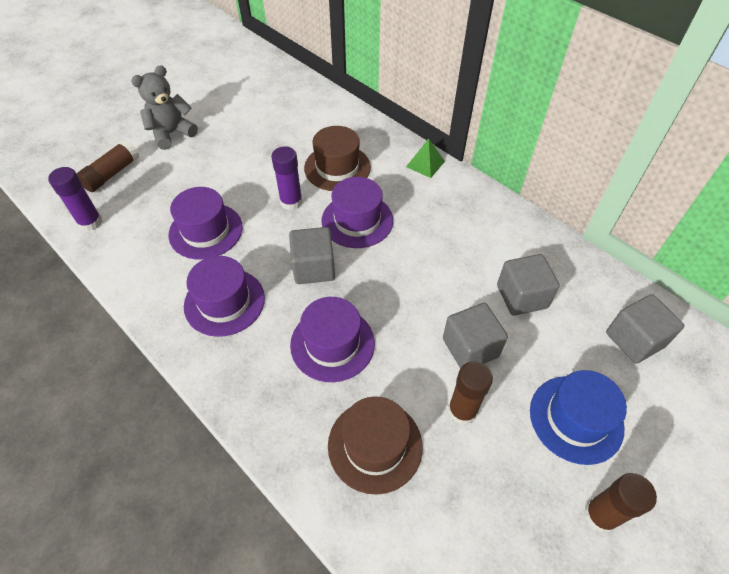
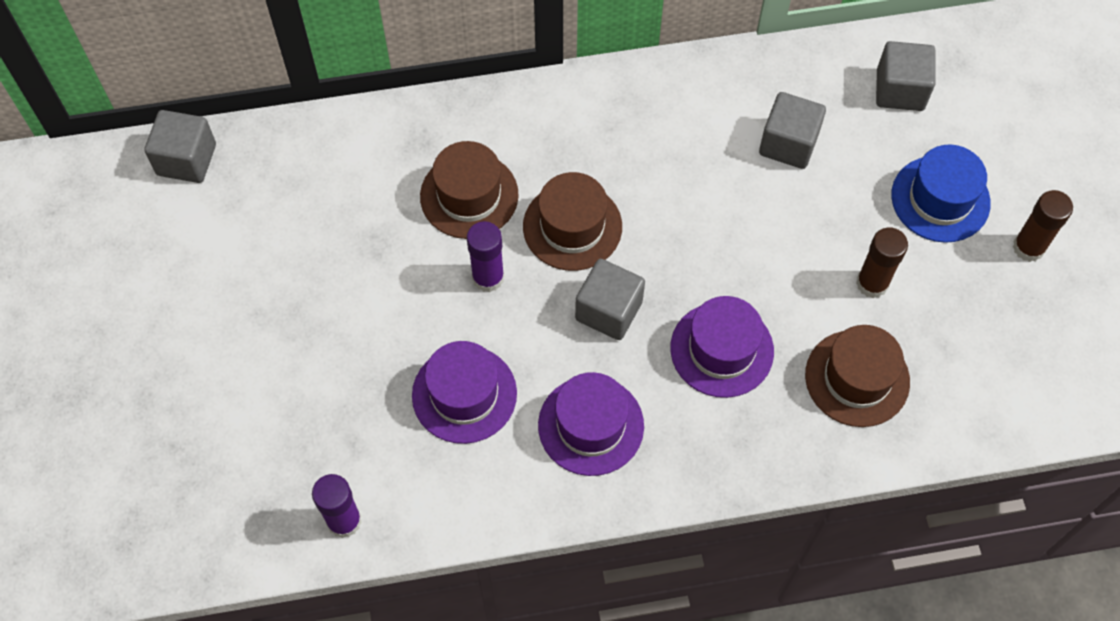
camera: 55 degrees left, 10 degrees up
(112, 174) = (266, 460): brown glue stick -> none
(172, 133) = (240, 351): grey teddy bear -> none
(357, 220) = (572, 226): purple hat -> brown hat
(425, 164) = (538, 101): green pyramid -> none
(470, 348) = (813, 230): grey cube -> grey cube (186, 159)

